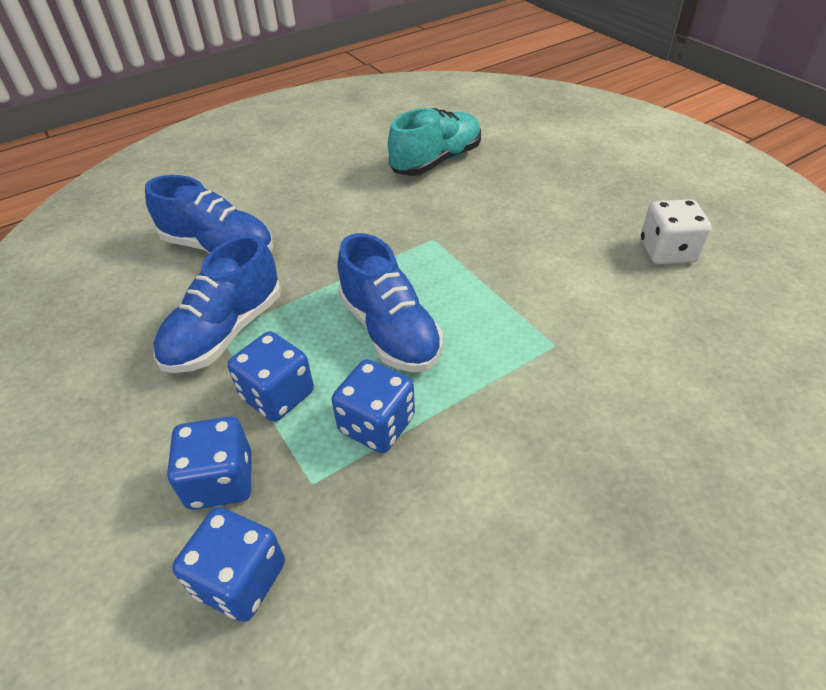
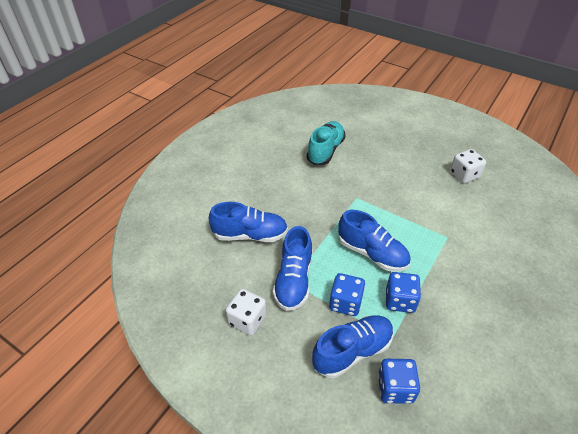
camera: 25 degrees left, 0 degrees up
(104, 367) = (247, 320): none -> white dice
(221, 480) = (352, 351): blue dice -> blue shoe

